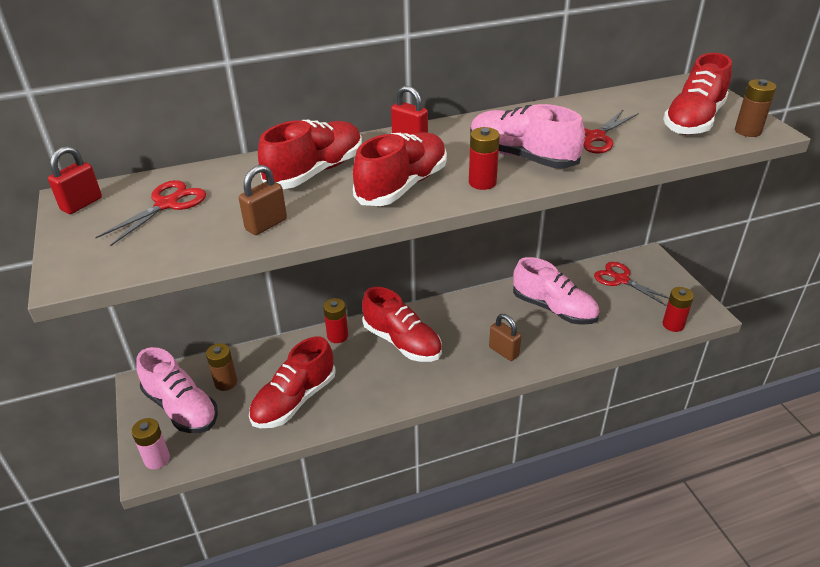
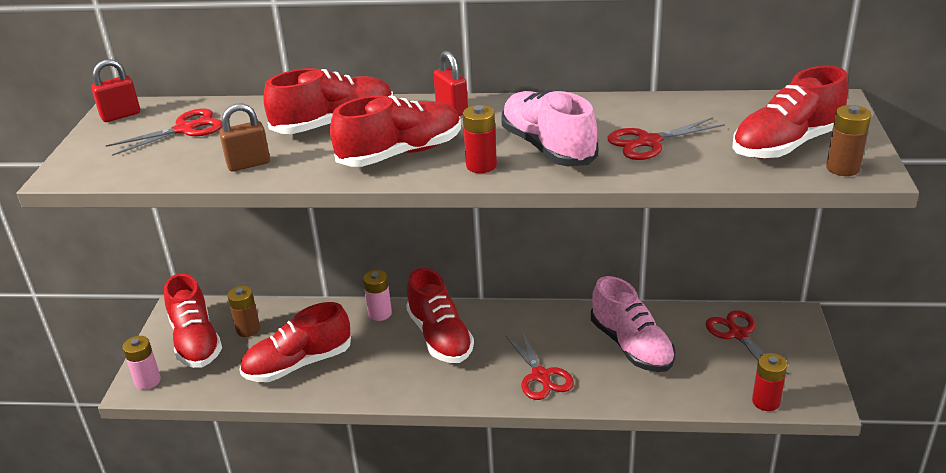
camera: 25 degrees right, 5 degrees down
(181, 408) = (196, 341): pink shoe -> red shoe
(337, 336) = (380, 313): red battery -> pink battery
(503, 351) = (541, 376): brown padlock -> red scissors

